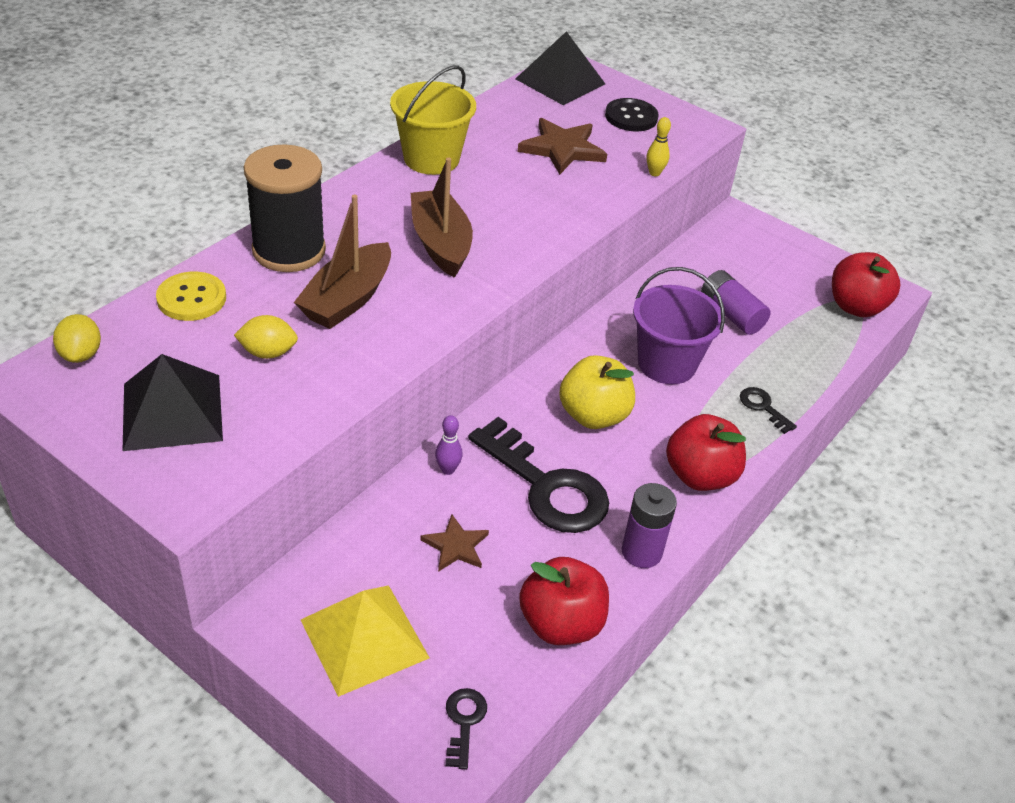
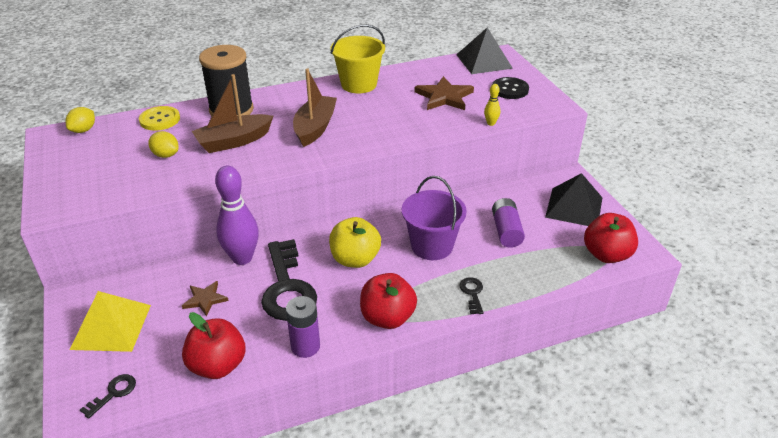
camera: 35 degrees right, 5 degrees down
(172, 412) = (92, 168): black pyramid -> black pyramid (574, 207)
(448, 469) = (242, 258): purple bowling pin -> purple bowling pin, size x2.29

